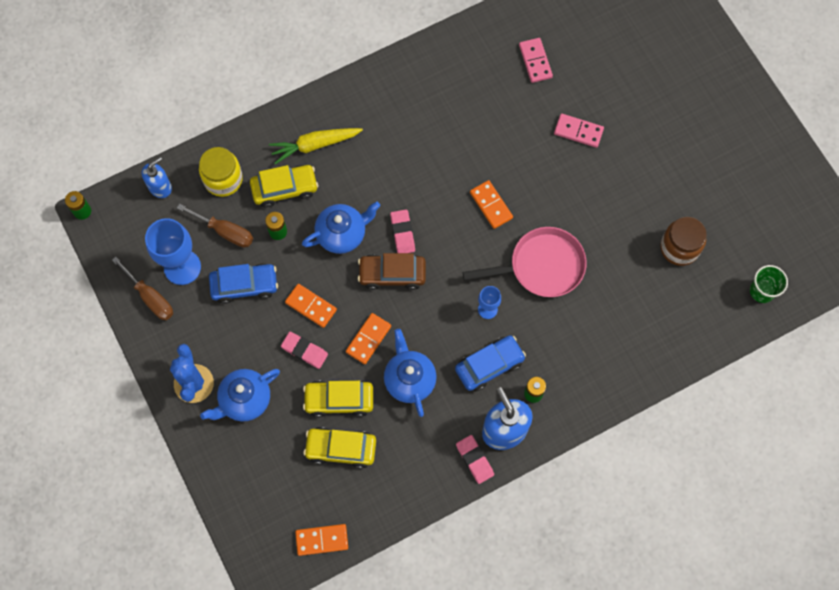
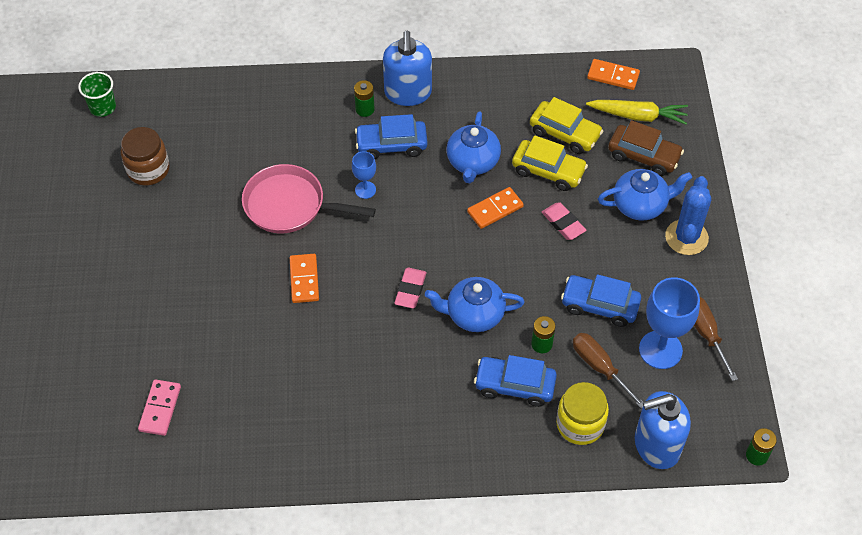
camera: 155 degrees left, 15 degrees down
(160, 187) = (656, 446): blue soap dispenser -> blue soap dispenser, size x1.65
(285, 189) = (514, 385): yellow car -> blue car
(311, 306) = (539, 259): orange domino -> none
(315, 145) = (459, 419): yellow carrot -> yellow carrot (638, 116)
(392, 274) = (441, 256): brown car -> brown car (643, 156)
(474, 460) = (447, 82): pink eraser -> none
(578, 131) = (167, 314): pink domino -> none

